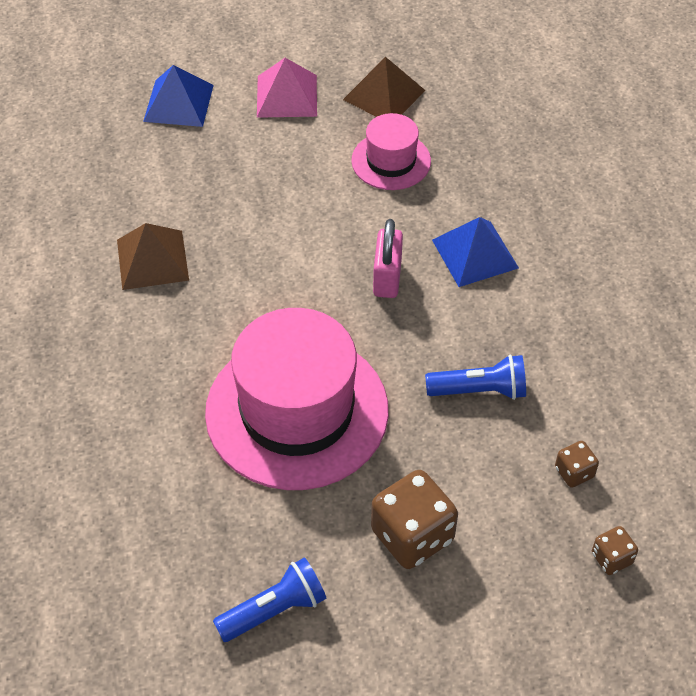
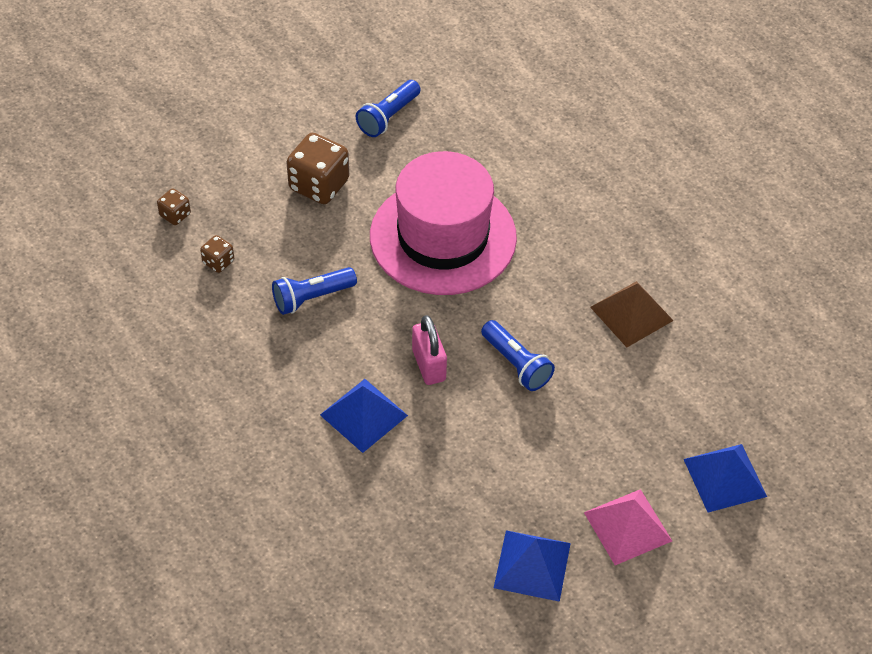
camera: 155 degrees right, 0 degrees up
(299, 251) = (516, 364): none -> blue flashlight
(384, 95) = (532, 565): brown pyramid -> blue pyramid
(391, 161) = (484, 486): pink hat -> none

